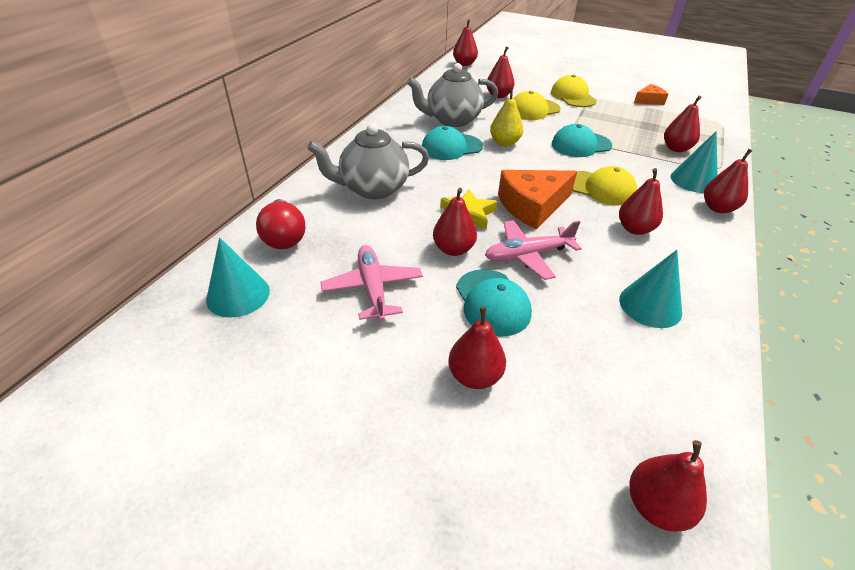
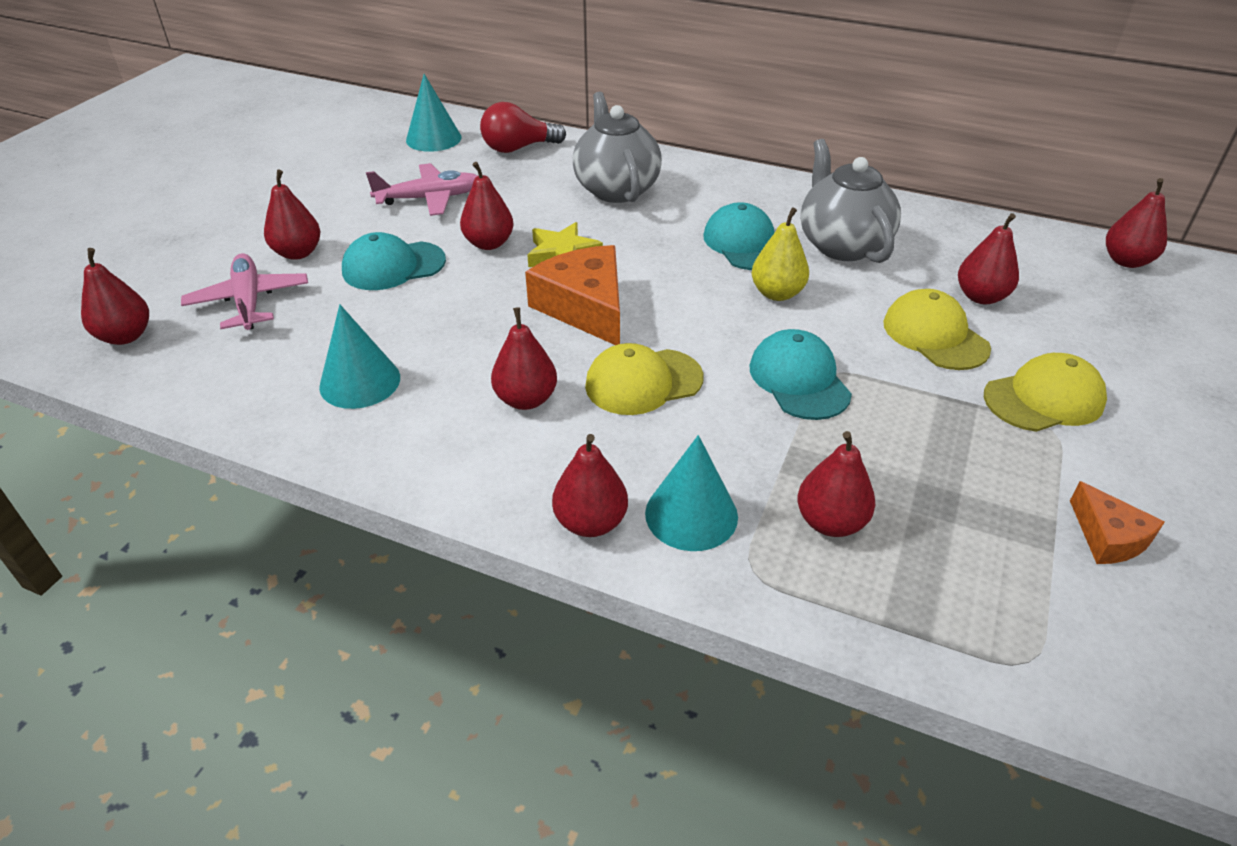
camera: 90 degrees right, 0 degrees up
(527, 255) = (472, 295): pink plane -> pink plane (249, 301)
(601, 188) = (643, 382): yellow cap -> yellow cap turned 45 degrees clockwise

